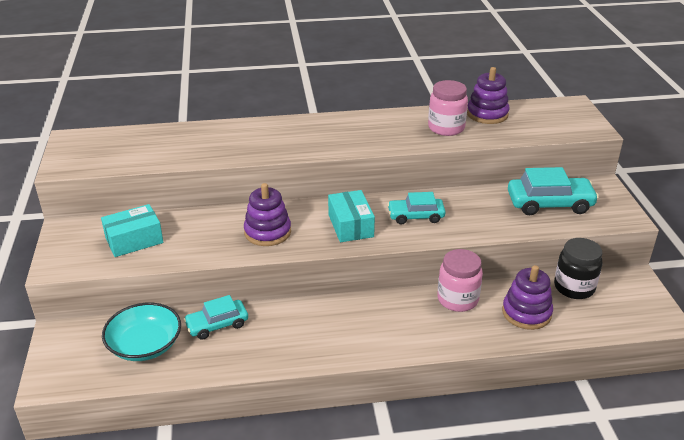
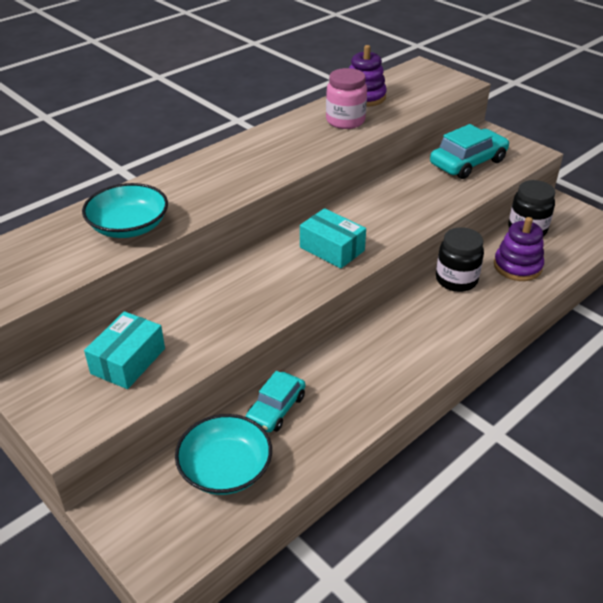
camera: 35 degrees left, 5 degrees up
(201, 148) = (129, 226): none -> turquoise bowl
(267, 232) = (261, 289): purple stacking toy -> none
(415, 216) = (377, 216): turquoise car -> none
(457, 299) = (456, 280): pink jar -> black jar

